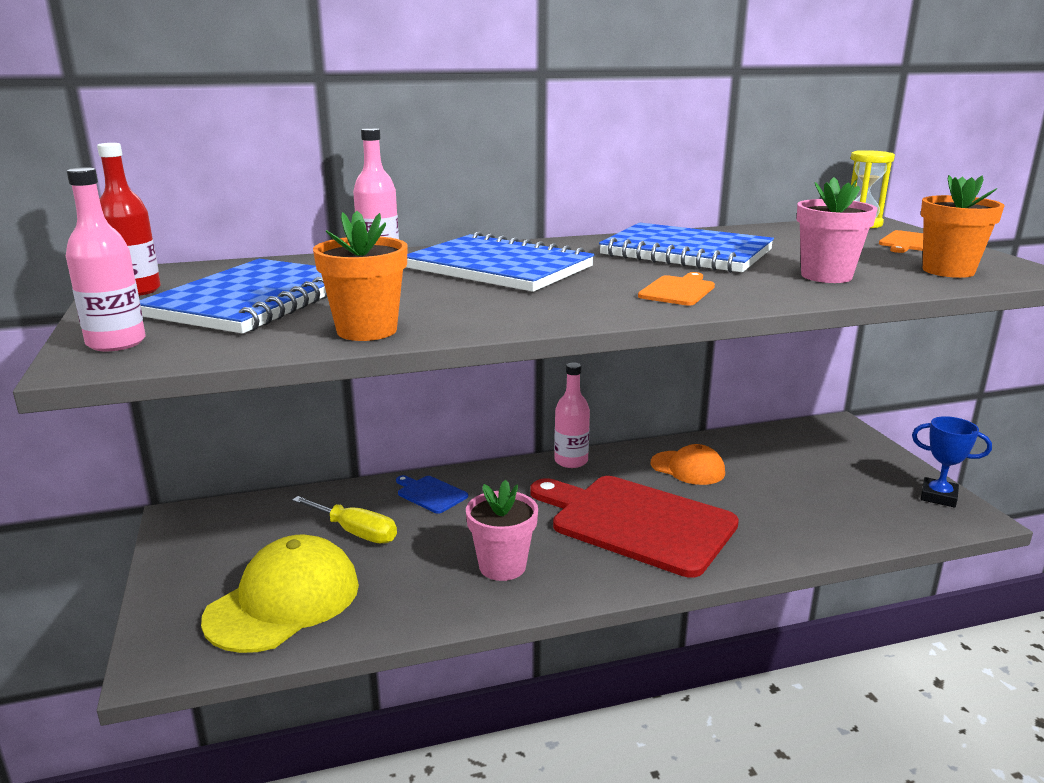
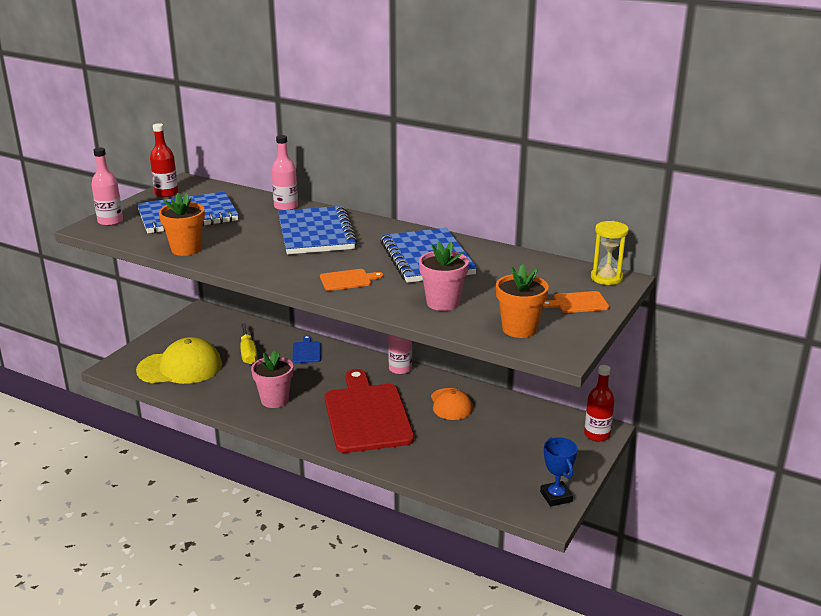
camera: 45 degrees right, 5 degrees up
(843, 431) = (597, 435): none -> red bottle

